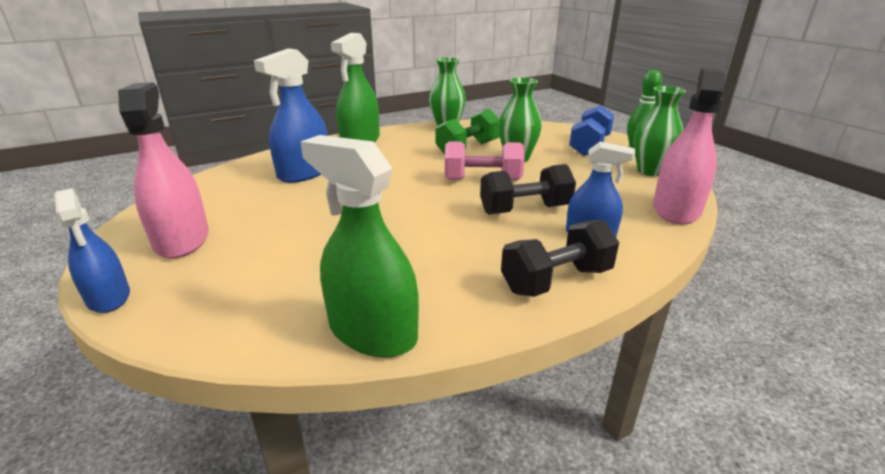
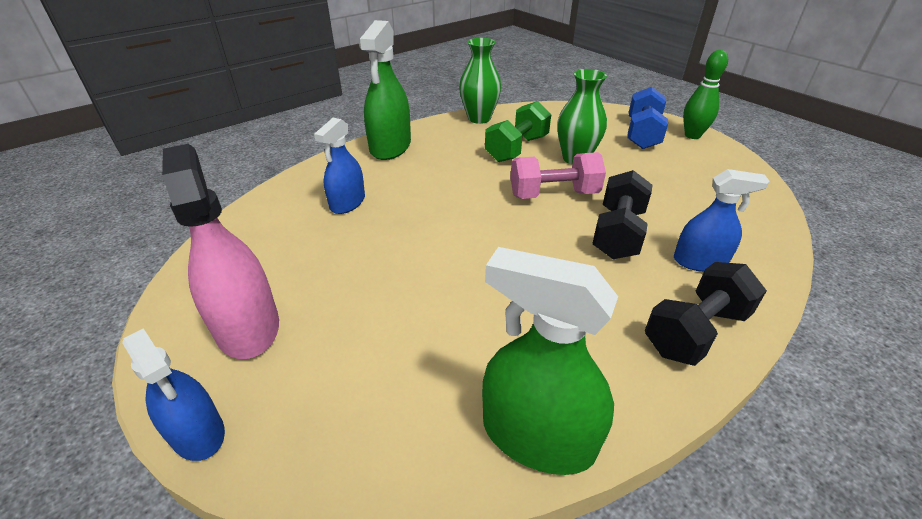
camera: 10 degrees left, 10 degrees up
(304, 173) = (347, 203): blue spray bottle -> blue spray bottle, size x0.64
(525, 210) = (618, 233): black dumbbell -> black dumbbell turned 45 degrees counterclockwise
(650, 171) = (718, 165): green vase -> none
(676, 210) = (767, 216): pink spray bottle -> none

